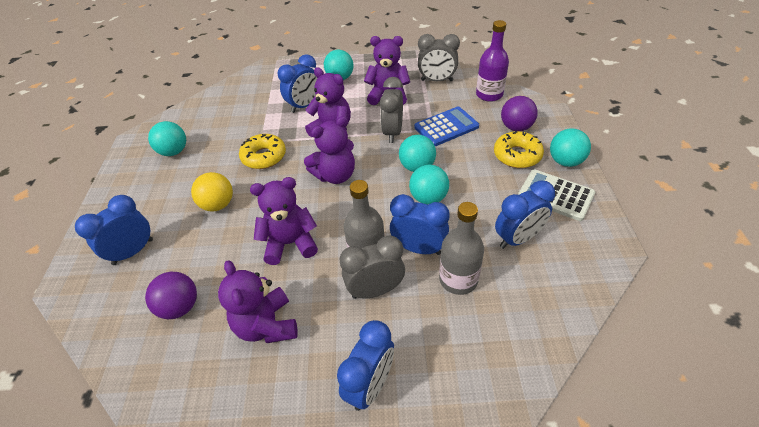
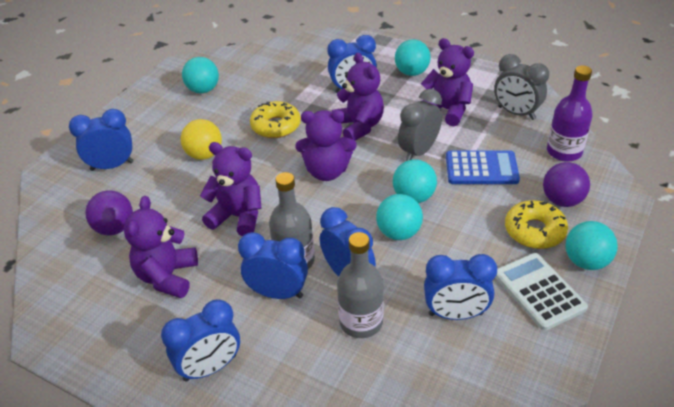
camera: 30 degrees right, 5 degrees down
(375, 290) = (277, 293): grey clock -> blue clock

